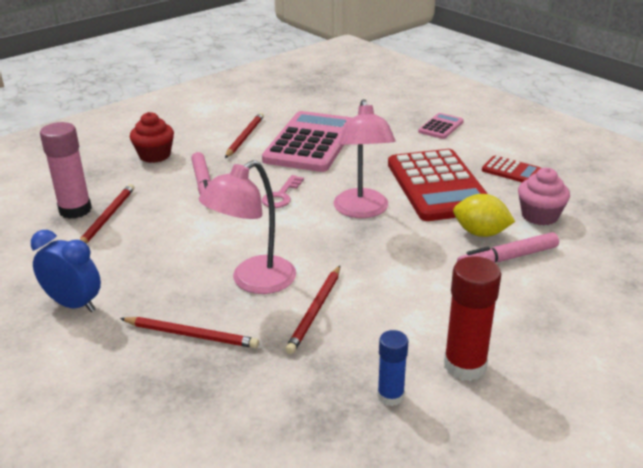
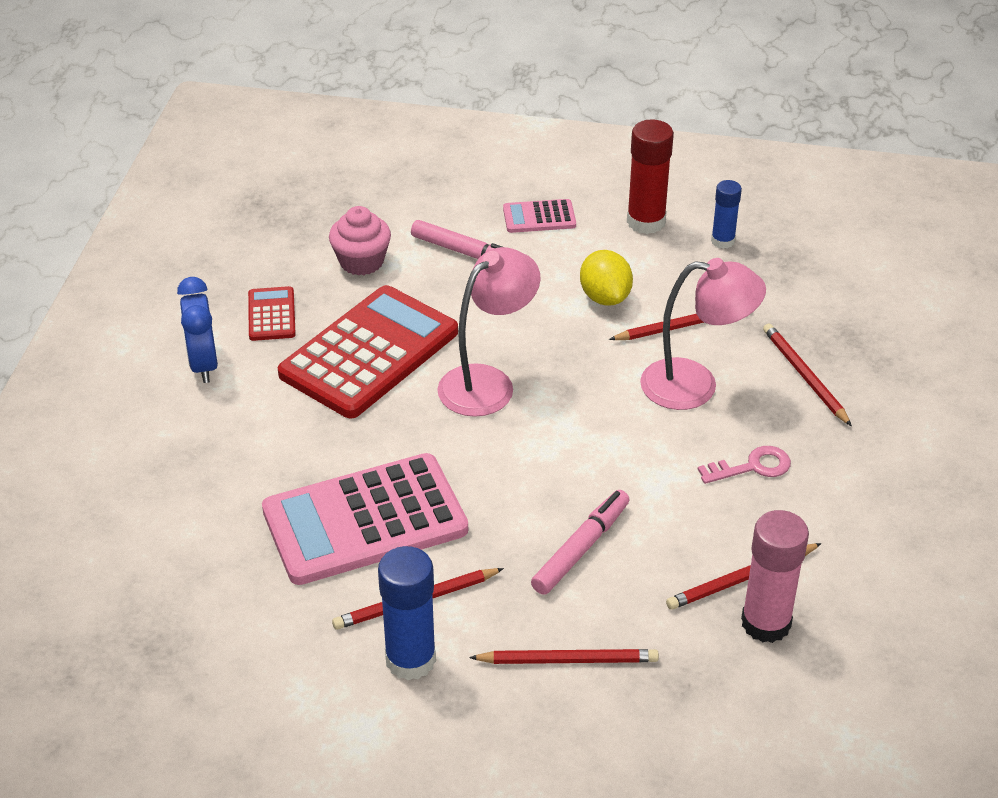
camera: 130 degrees left, 10 degrees up
(74, 304) = (875, 479): blue clock -> blue clock (203, 364)
(155, 155) = (568, 660): red cupcake -> red pencil
(218, 126) = (410, 660): none -> blue glue stick
(281, 195) = (527, 463): pink key -> pink key (752, 467)
(440, 127) = (191, 422): pink calculator -> pink calculator (539, 217)
(480, 233) = (440, 285): yellow lemon -> yellow lemon (605, 297)

